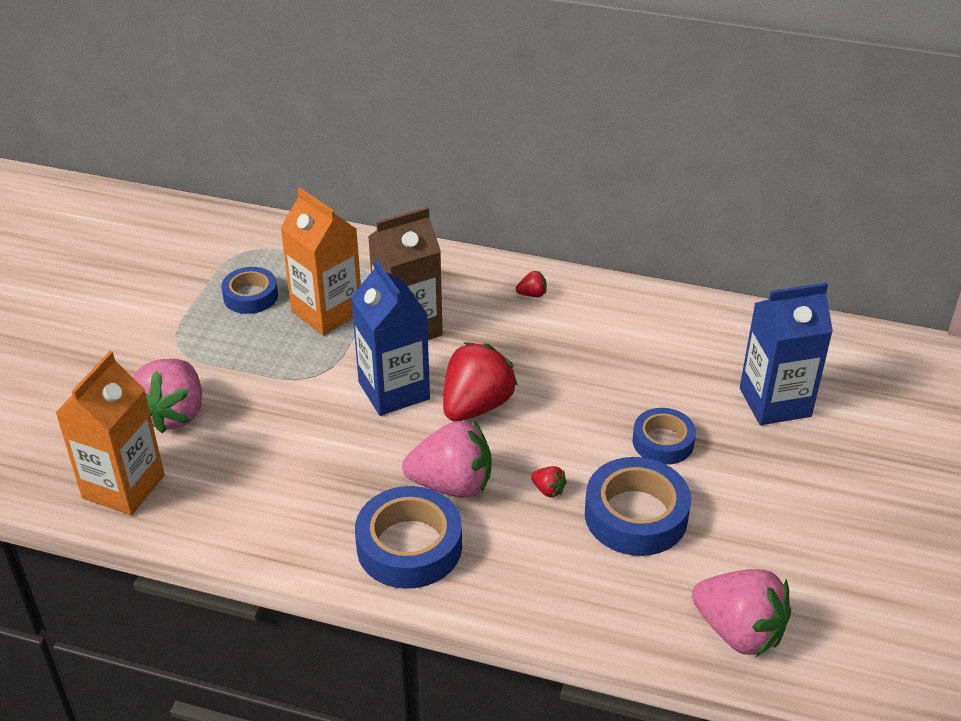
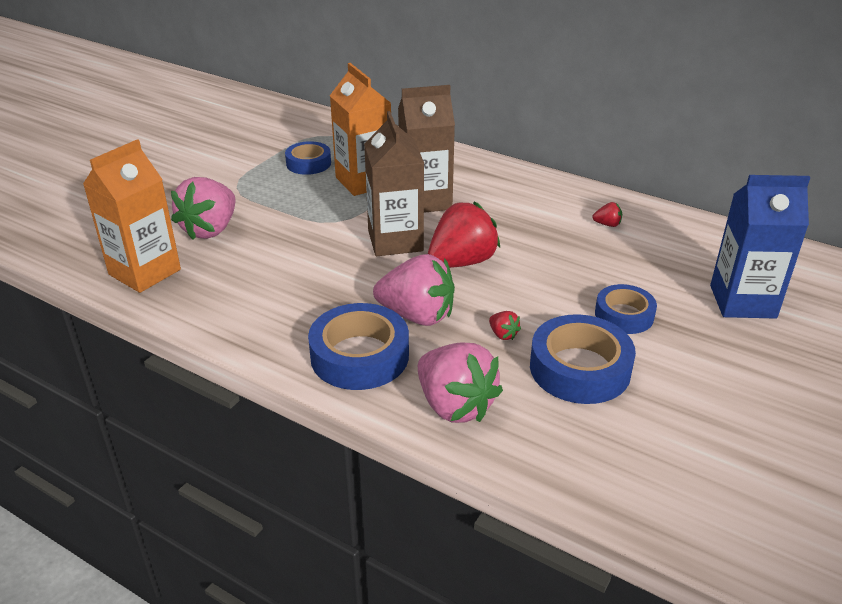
camera: 15 degrees right, 5 degrees down
(394, 390) = (395, 241): blue carton -> brown carton
(532, 294) = (540, 192): red strawberry -> red strawberry (607, 224)
(738, 631) = (655, 488): pink strawberry -> pink strawberry (455, 405)

